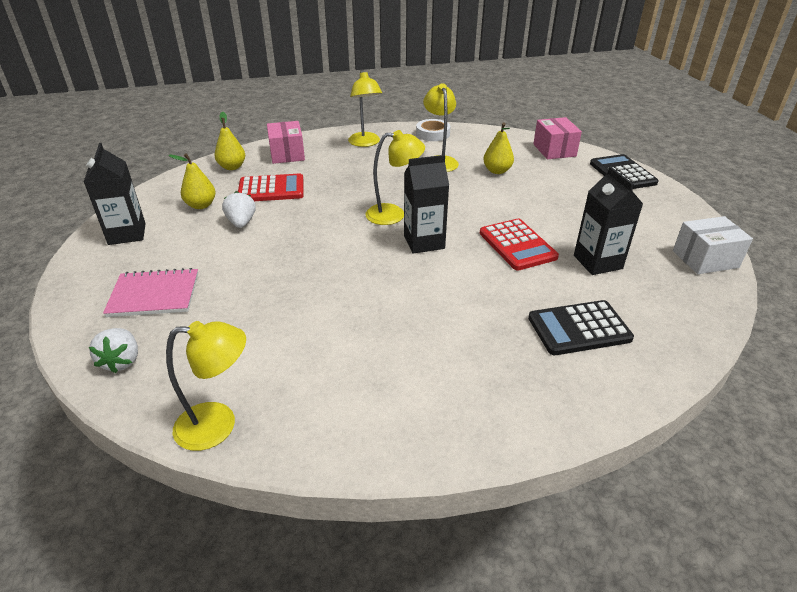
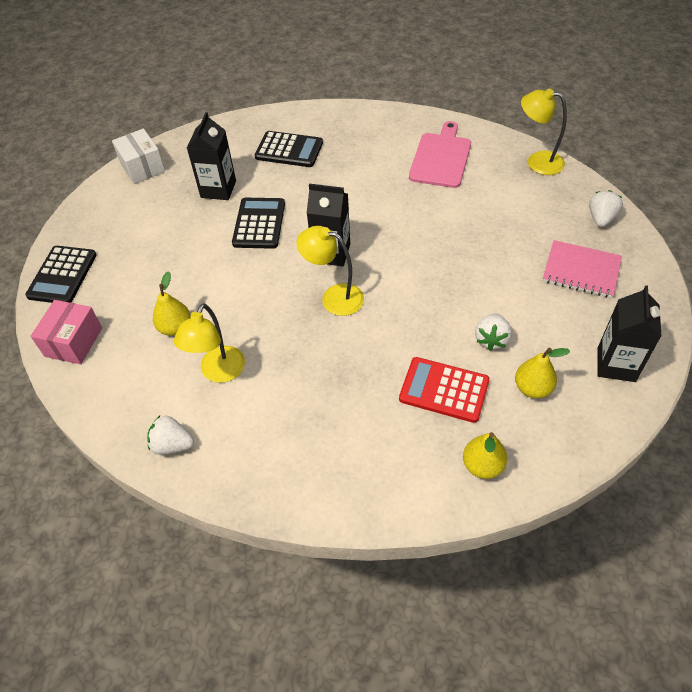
camera: 150 degrees left, 15 degrees up
(287, 154) = (398, 471): pink box -> none
(365, 143) = (278, 457): yellow lamp -> none
(369, 383) = (441, 158): none -> pink cutting board
(433, 134) = (172, 445): white tape -> white strawberry
(517, 245) = (259, 224): red calculator -> black calculator
(705, 259) = (142, 167): white box -> white box turned 45 degrees clockwise

